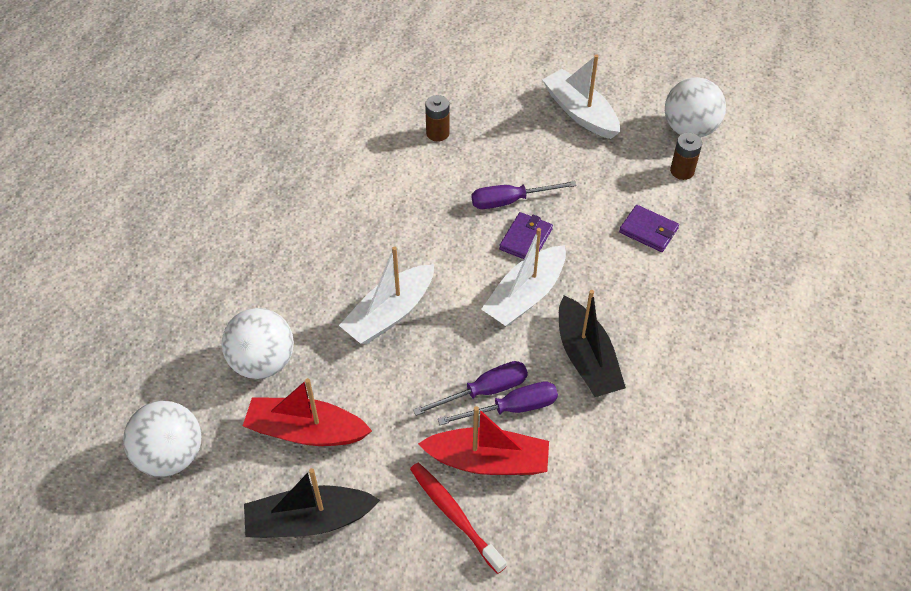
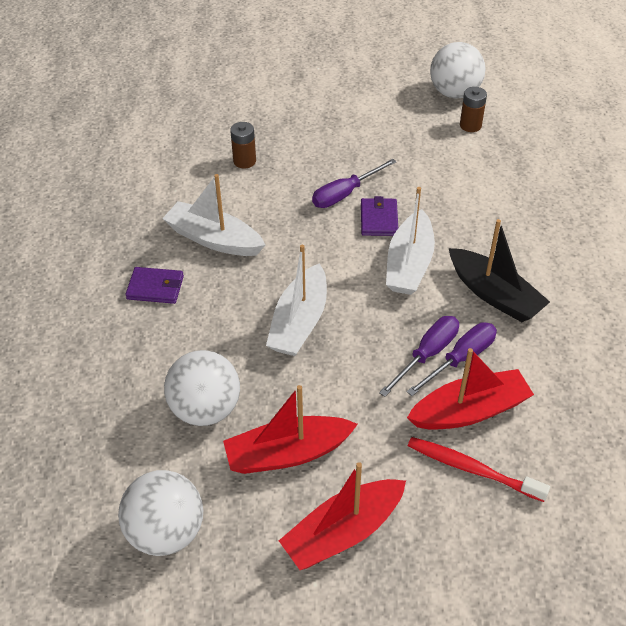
camera: 25 degrees left, 5 degrees down
(309, 520) = (343, 532): black boat -> red boat
(580, 112) = (357, 107): white boat -> white boat (214, 239)
(648, 230) = (475, 178): purple wallet -> purple wallet (155, 287)

